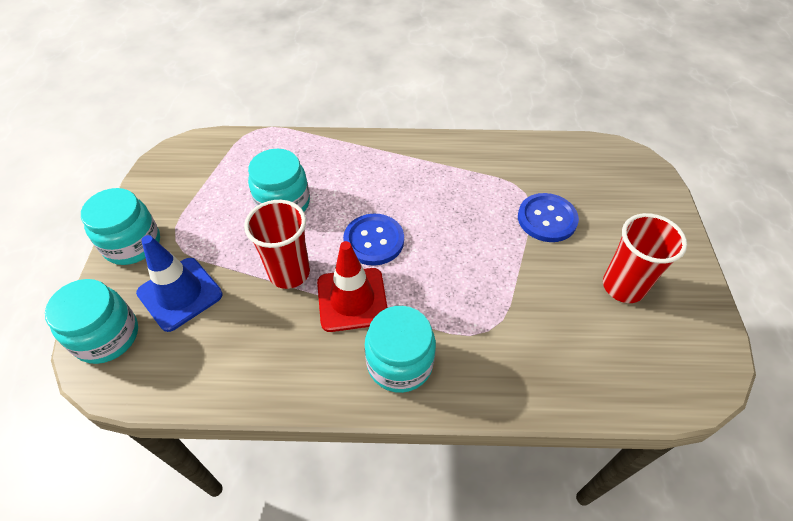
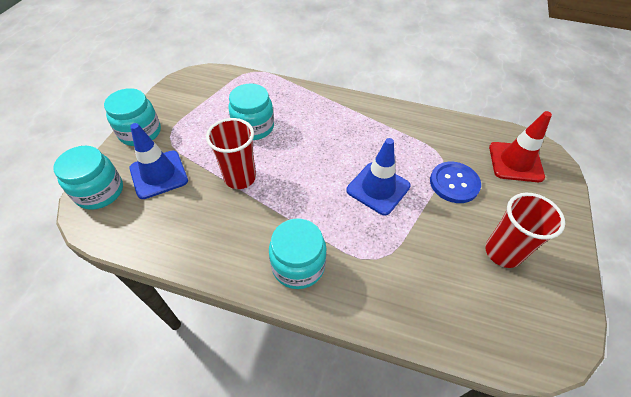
camera: 15 degrees right, 0 degrees up
(352, 299) = (279, 208): red traffic cone -> red traffic cone (515, 162)
(374, 241) = (310, 169): blue button -> none
(462, 246) = (378, 188): none -> blue traffic cone

